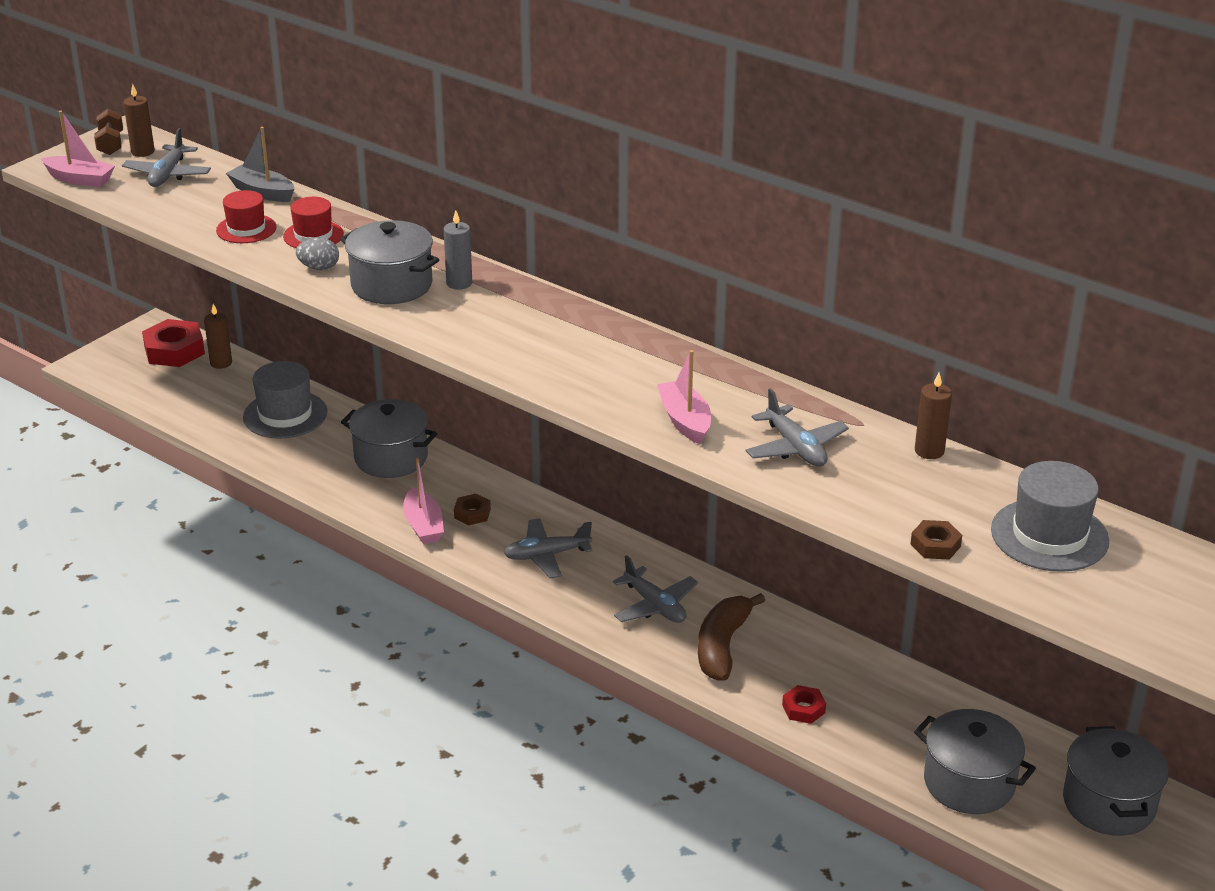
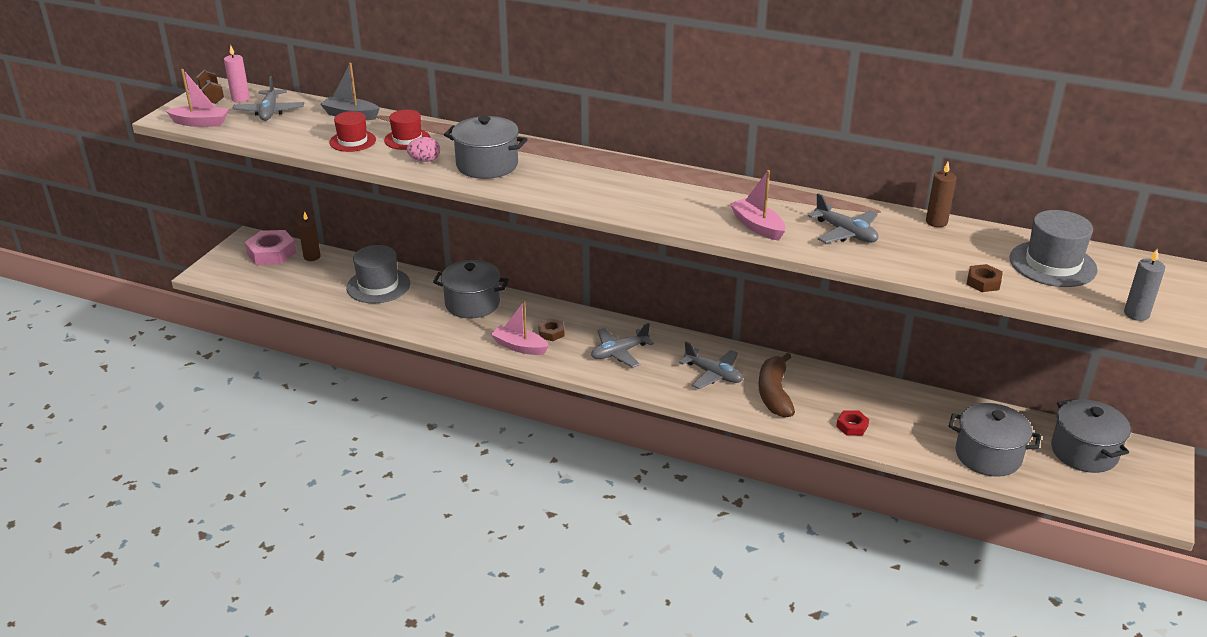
camera: 15 degrees left, 0 degrees up
(143, 152) = (240, 99): brown candle -> pink candle
(174, 350) = (271, 253): red nut -> pink nut
(319, 268) = (425, 160): grey egg -> pink egg
(423, 526) = (519, 347): pink boat -> pink boat turned 150 degrees clockwise
(459, 283) = (536, 157): grey candle -> grey candle (1136, 314)

